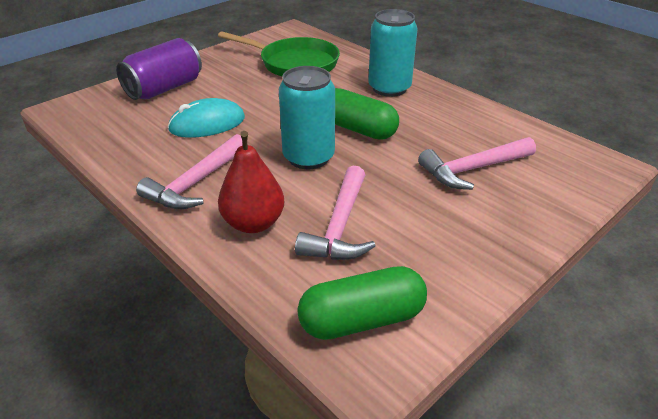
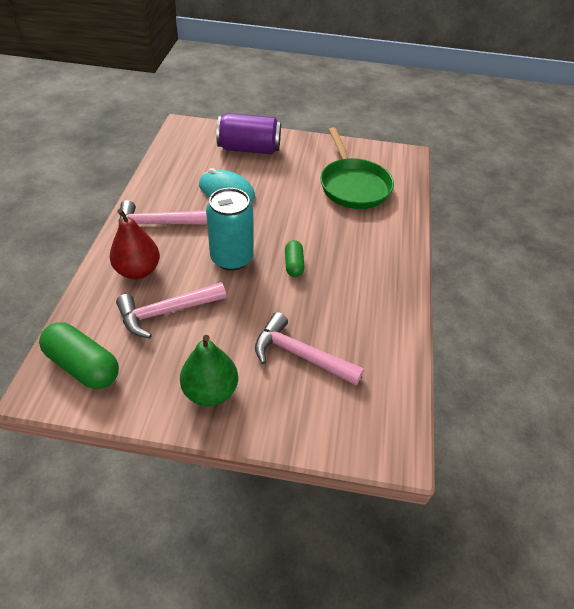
camera: 50 degrees right, 10 degrees up
(357, 129) = (294, 264): green capsule -> green capsule, size x0.57
(389, 88) = (374, 254): turquoise can -> none
(476, 237) = (210, 391): none -> green pear

